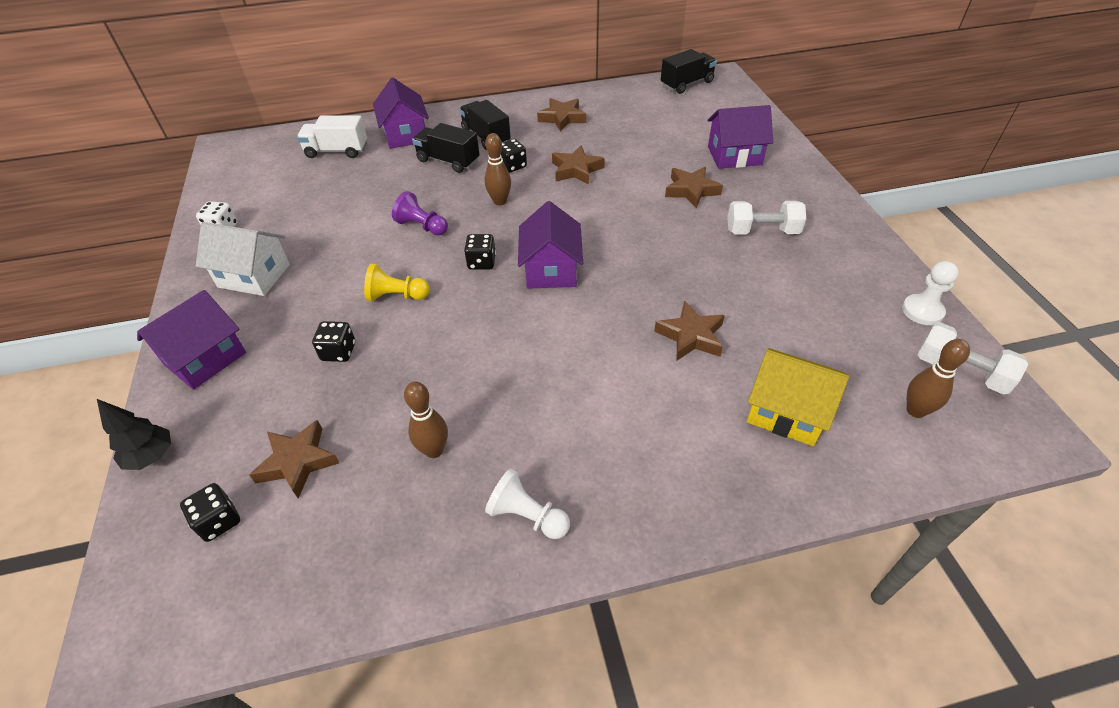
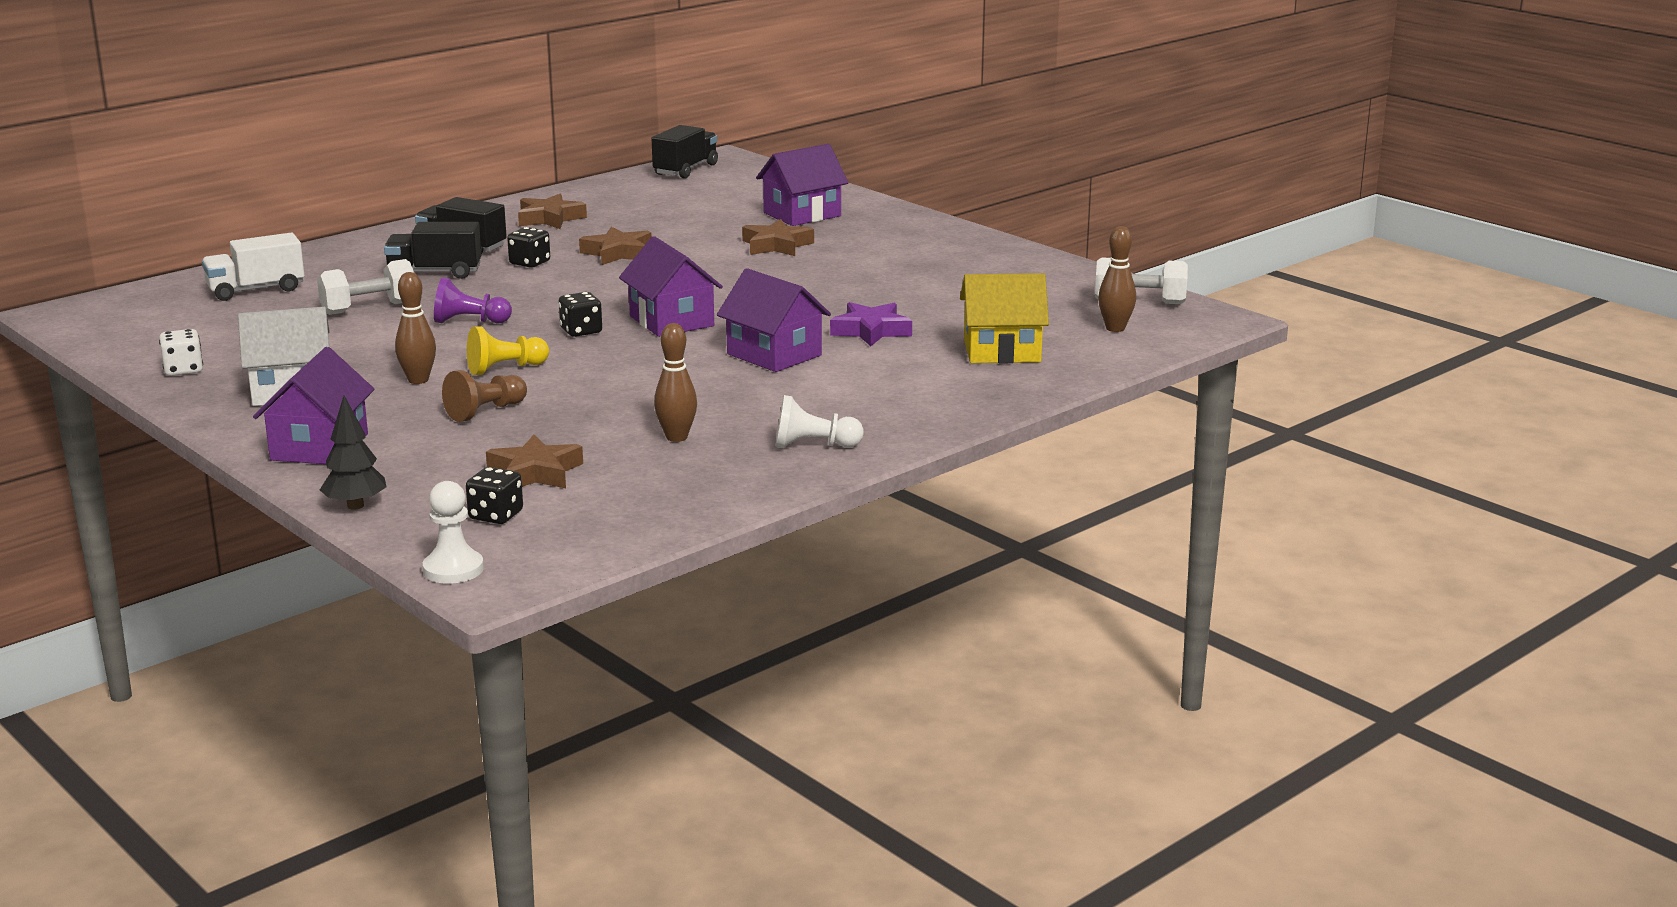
camera: 30 degrees left, 25 degrees down
(338, 352) = (485, 412): black dice -> brown pawn
(405, 135) = (340, 263): purple house -> purple house (774, 355)
(500, 201) = (548, 289): brown bowling pin -> brown bowling pin (418, 380)
(691, 336) = (871, 331): brown star -> purple star
(762, 231) = (883, 259): white dumbbell -> white dumbbell (369, 308)
(922, 311) = (1083, 277): white pawn -> white pawn (453, 569)

